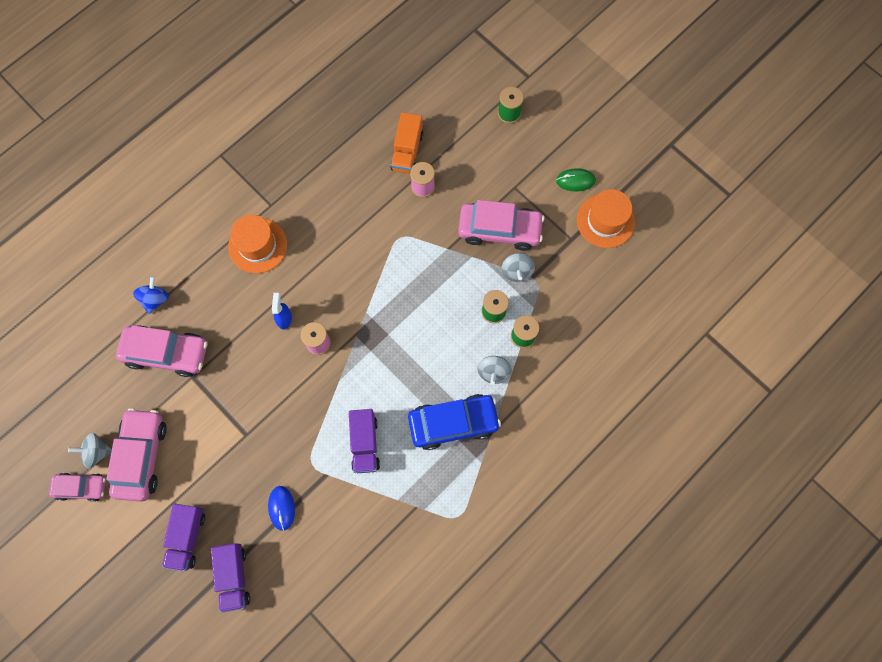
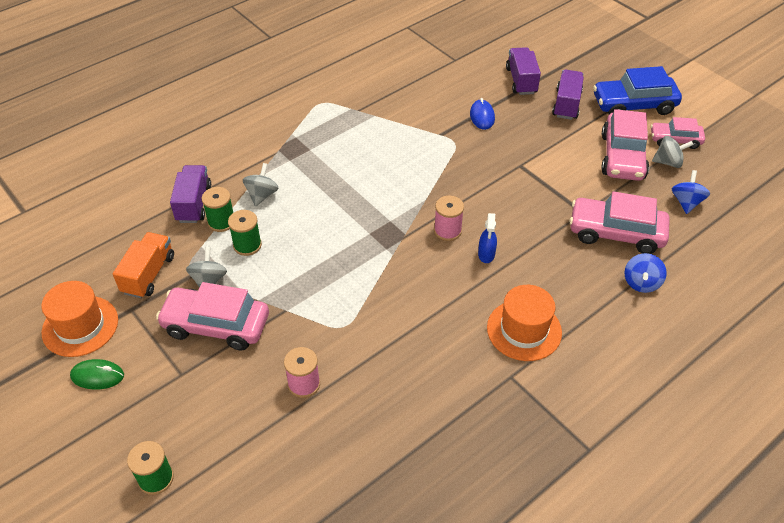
camera: 175 degrees left, 25 degrees down
(93, 397) = (686, 202): none -> blue spinning top
(365, 443) = (402, 152): purple truck -> purple truck (194, 203)
(407, 151) = (318, 433): orange truck -> orange truck (148, 274)
(453, 423) = (312, 161): blue car -> blue car (633, 105)

